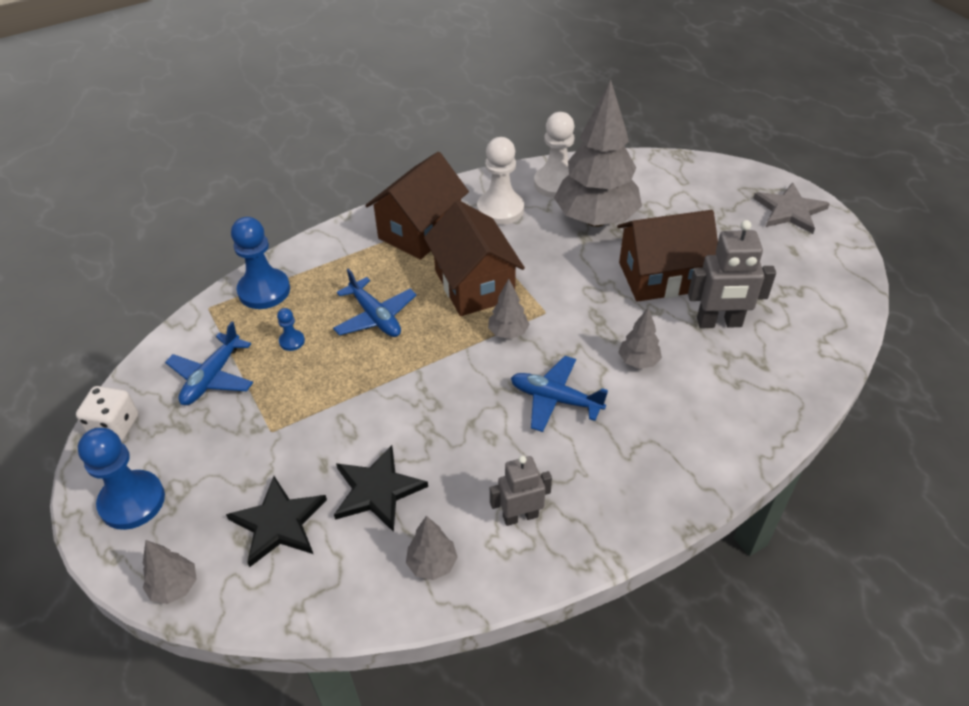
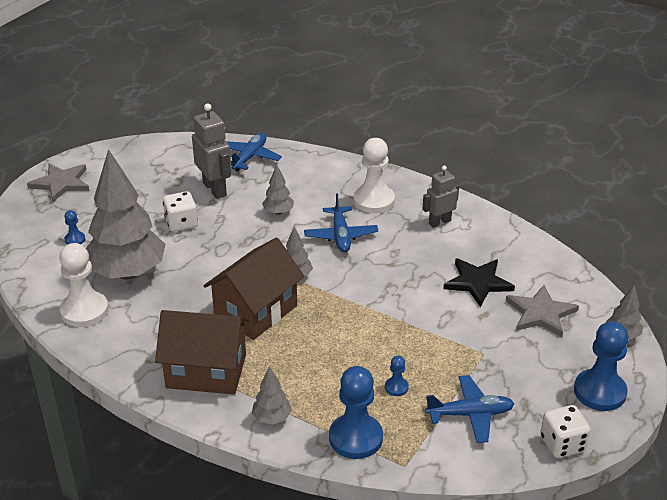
camera: 120 degrees left, 10 degrees down
(278, 523) = (540, 313): black star -> grey star
(375, 317) = (332, 351): blue plane -> blue plane (249, 157)
(432, 564) = (501, 242): grey tree -> grey tree (272, 418)
(500, 209) = (144, 332): white pawn -> white pawn (373, 201)
(520, 516) = (439, 222): grey robot -> grey robot turned 105 degrees clockwise
(661, 276) = (181, 223): brown house -> white dice
(674, 199) = (75, 239): none -> blue pawn

